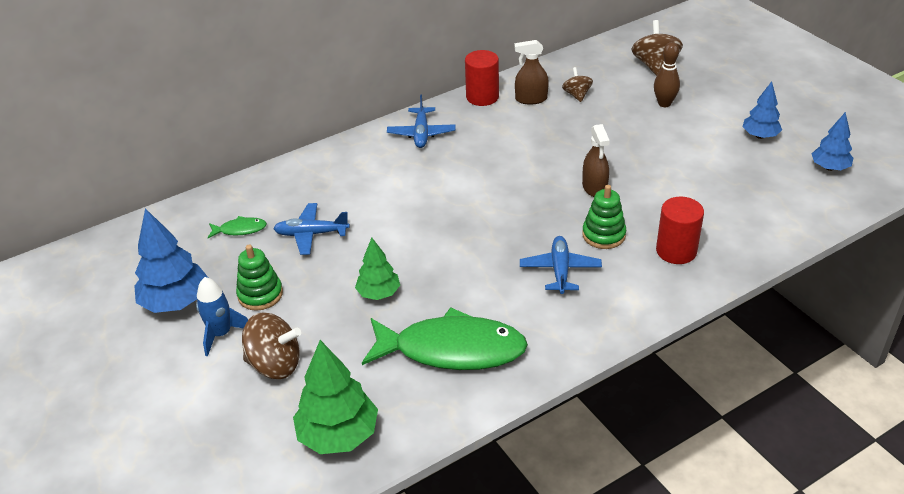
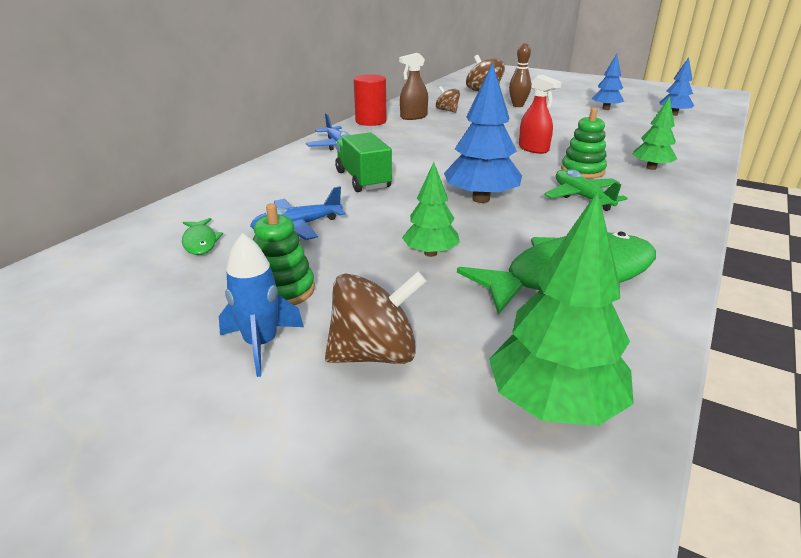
camera: 30 degrees left, 10 degrees down
(176, 302) = (158, 329): blue tree -> blue tree (480, 199)
(240, 230) = (200, 242): green fish -> green fish turned 105 degrees clockwise
(401, 190) = (363, 180): none -> green truck
(560, 270) = (582, 197): blue plane -> green plane
(594, 188) = (533, 149): brown spray bottle -> red spray bottle
(676, 251) = (651, 168): red cylinder -> green tree

